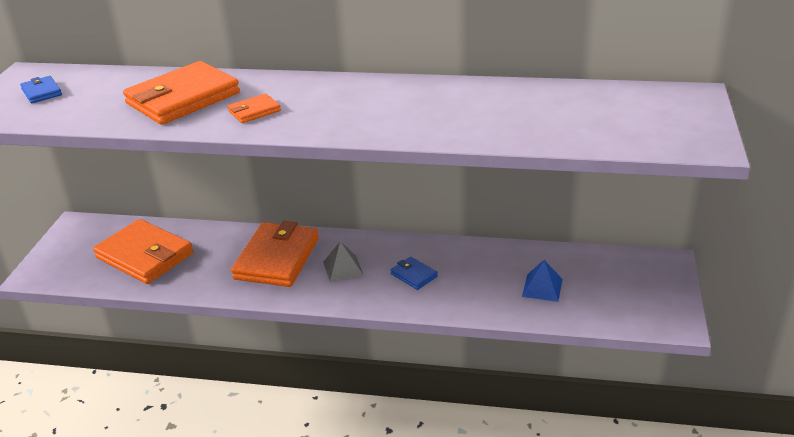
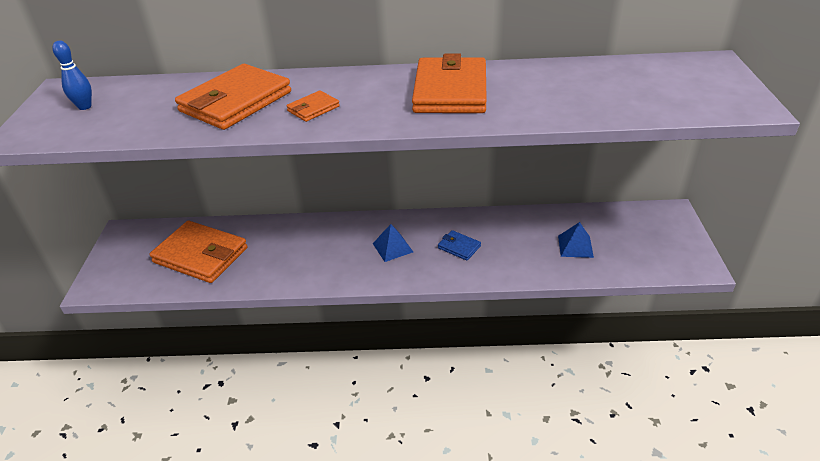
camera: 10 degrees left, 5 degrees up
(42, 92) = (85, 107): blue wallet -> blue bowling pin
(277, 258) = (329, 245): orange wallet -> orange wallet (450, 91)
(343, 268) = (392, 247): grey pyramid -> blue pyramid

